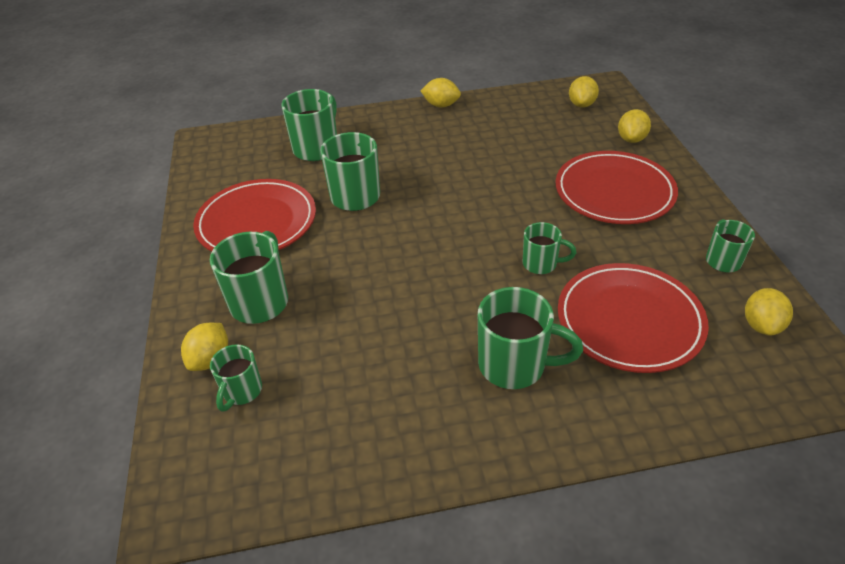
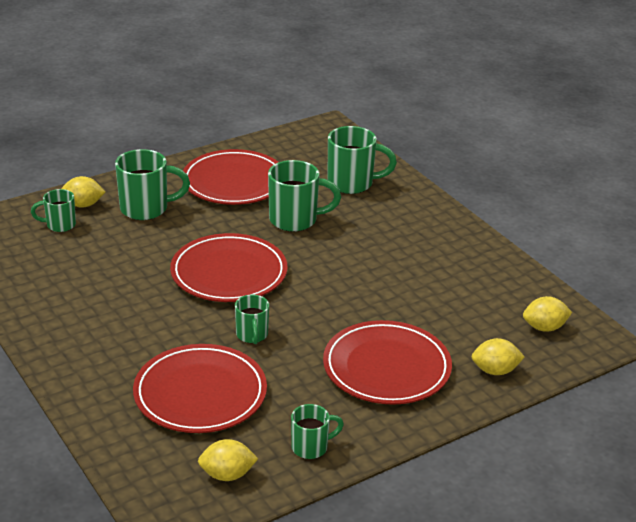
camera: 65 degrees right, 10 degrees down
(425, 259) = (229, 273): none -> red plate
(441, 105) = (474, 235): yellow lemon -> none
(515, 365) = (125, 338): green mug -> none

